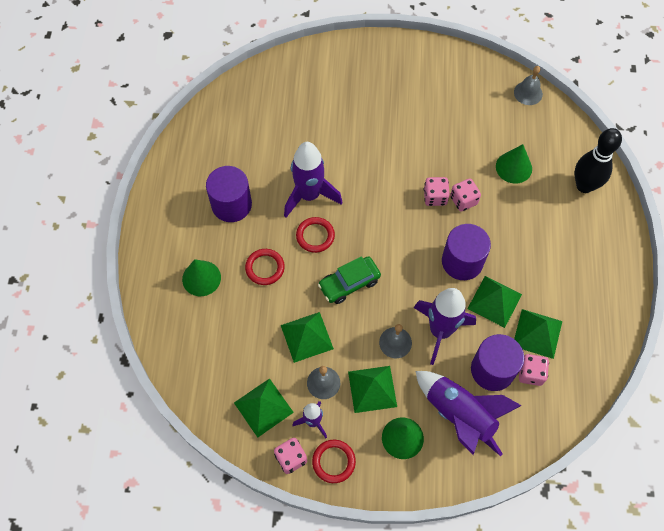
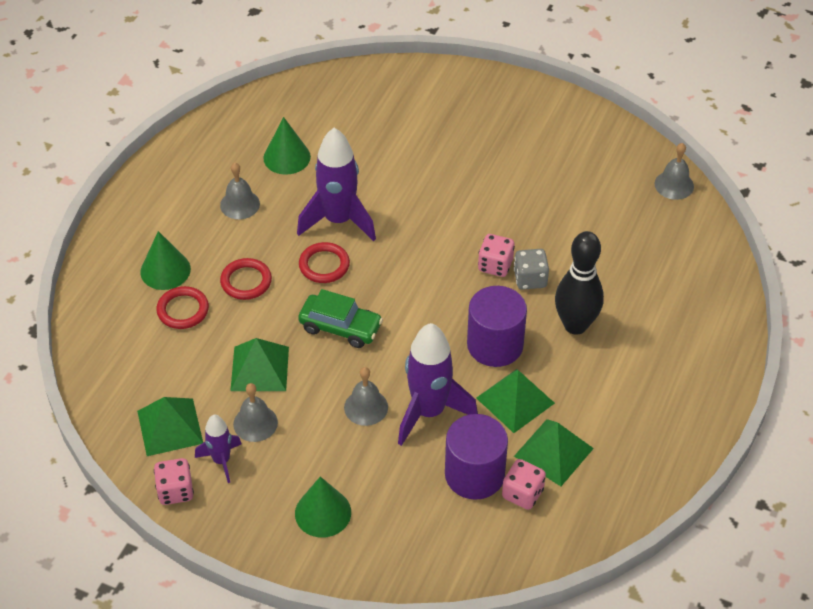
camera: 20 degrees right, 15 degrees down
(231, 204) = (240, 204): purple cylinder -> grey bell
(333, 462) = (225, 511): red ring -> red ring (183, 310)
(349, 283) = (340, 327): green car -> green car turned 150 degrees counterclockwise
(372, 389) = (312, 448): green pyramid -> none
(459, 415) = (407, 511): purple rocket -> none
(463, 200) = (530, 279): pink dice -> grey dice
(513, 167) = (614, 261): green cone -> green cone (287, 157)
(584, 185) = (698, 307): black bowling pin -> black bowling pin (575, 325)

